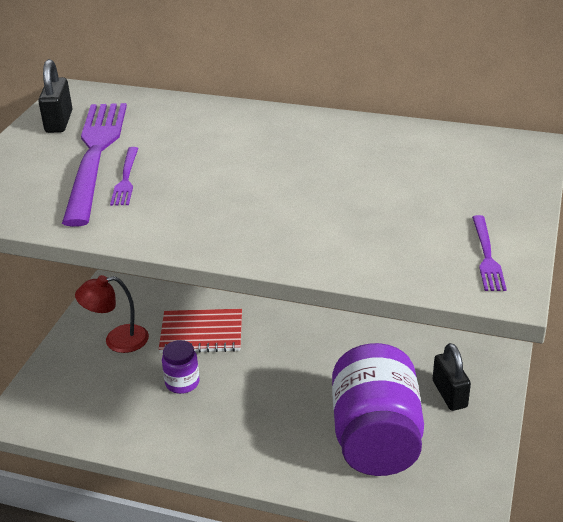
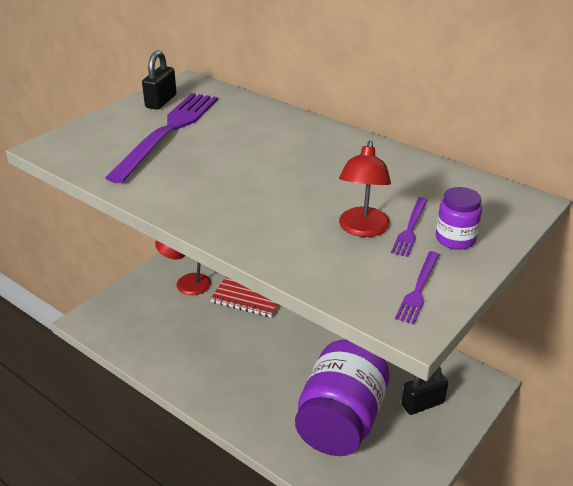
camera: 20 degrees right, 0 degrees up
(126, 178) = (176, 154): purple fork -> purple fork (410, 228)
(182, 383) = (215, 330): purple jar -> purple jar (455, 239)
(390, 211) = (362, 229): none -> red lamp
(449, 394) = (422, 404): black padlock -> black padlock turned 60 degrees clockwise

